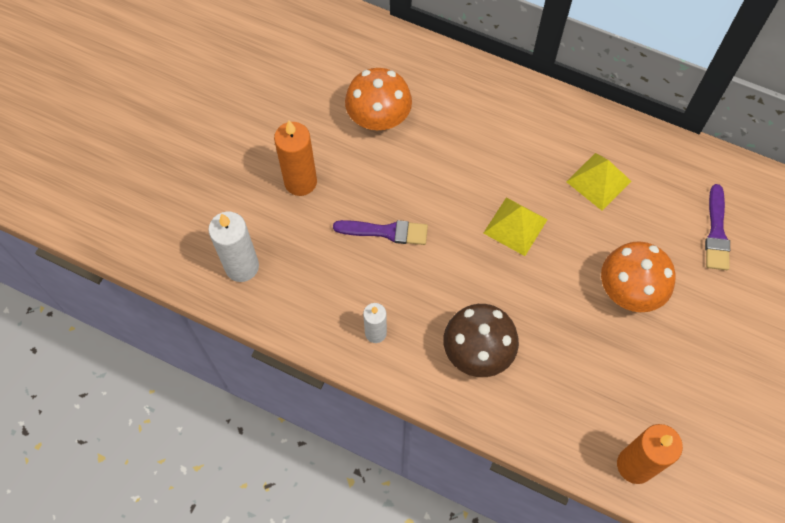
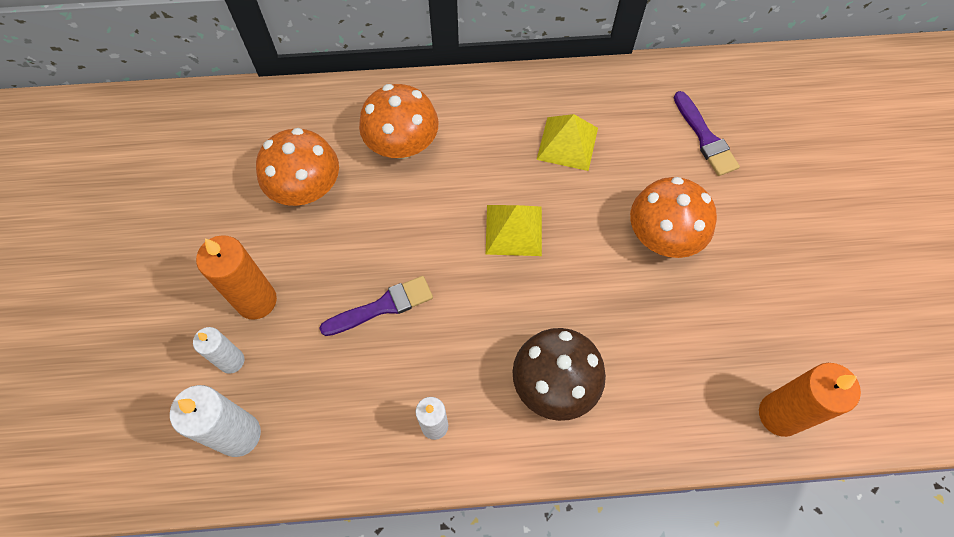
camera: 30 degrees left, 0 degrees up
(262, 215) = (231, 361): none -> white candle
(468, 119) = (402, 145): none -> orange mushroom

